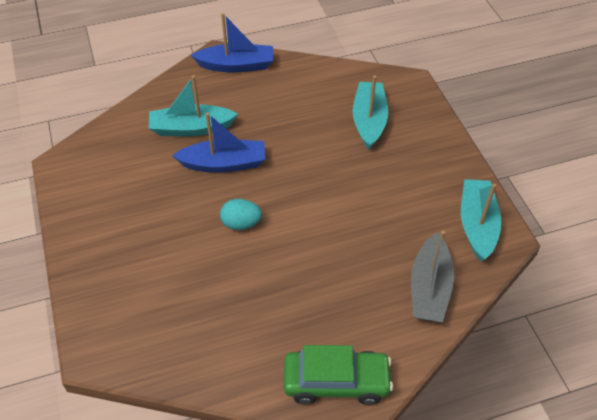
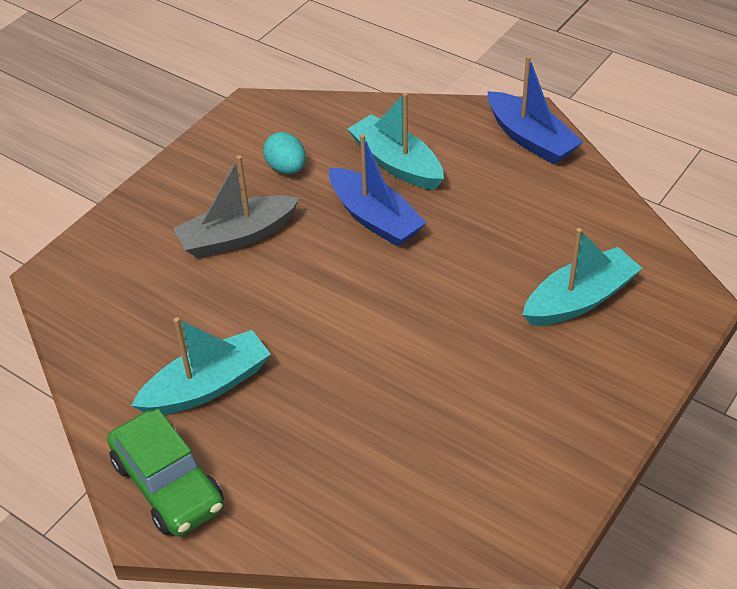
camera: 55 degrees right, 5 degrees down
(241, 223) = (306, 282): turquoise egg -> turquoise egg (286, 168)
(429, 288) = (373, 503): grey boat -> grey boat (237, 237)
(477, 225) = (521, 500): turquoise boat -> turquoise boat (207, 386)

